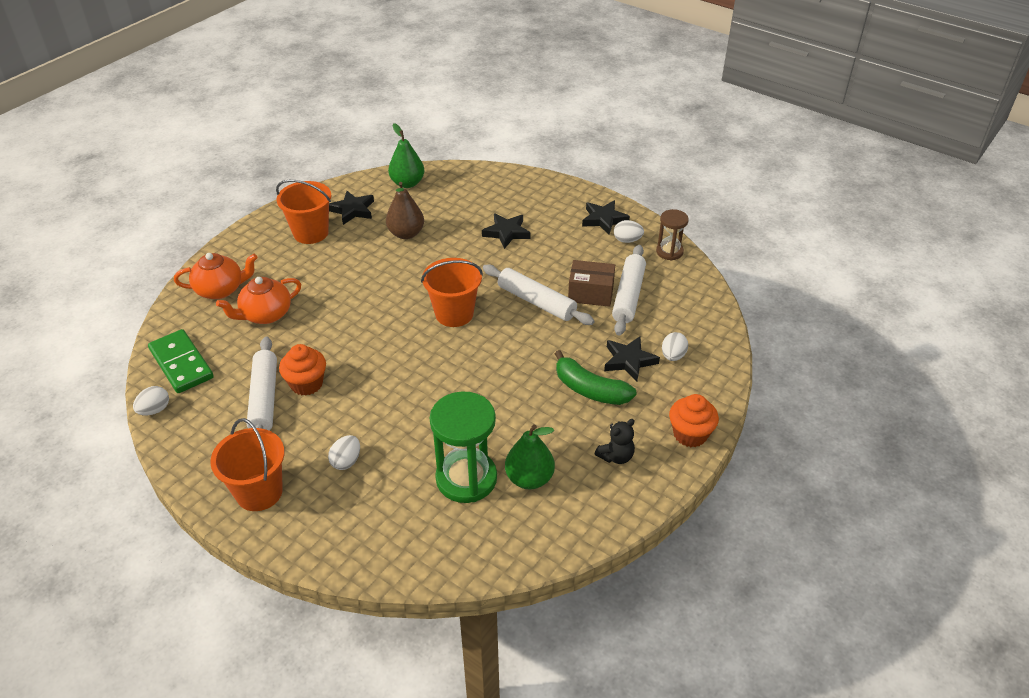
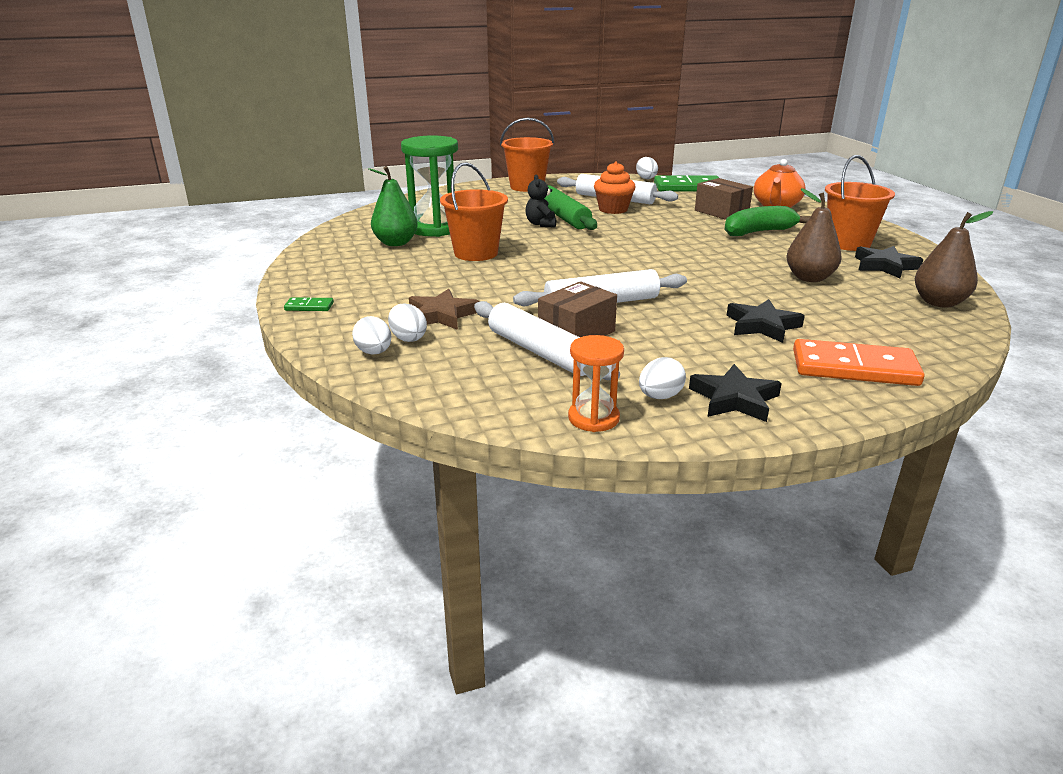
camera: 125 degrees right, 15 degrees down
(265, 315) = (721, 212): orange teapot -> brown box
(346, 461) = (514, 206): white egg -> white egg (374, 352)
(358, 406) = (563, 217): none -> green rolling pin
(407, 183) = (939, 303): green pear -> brown pear
(454, 314) = (633, 266): orange bucket -> orange bucket (476, 253)
(531, 195) = (854, 368): none -> orange domino
(590, 389) = (439, 287): green banana -> green banana (759, 232)
(616, 456) = (353, 273): black teddy bear -> black teddy bear (541, 224)
(629, 361) = (441, 315): black star -> brown star
(669, 252) = (593, 418): brown hourglass -> orange hourglass
(690, 434) = (309, 307): orange cupcake -> green domino

